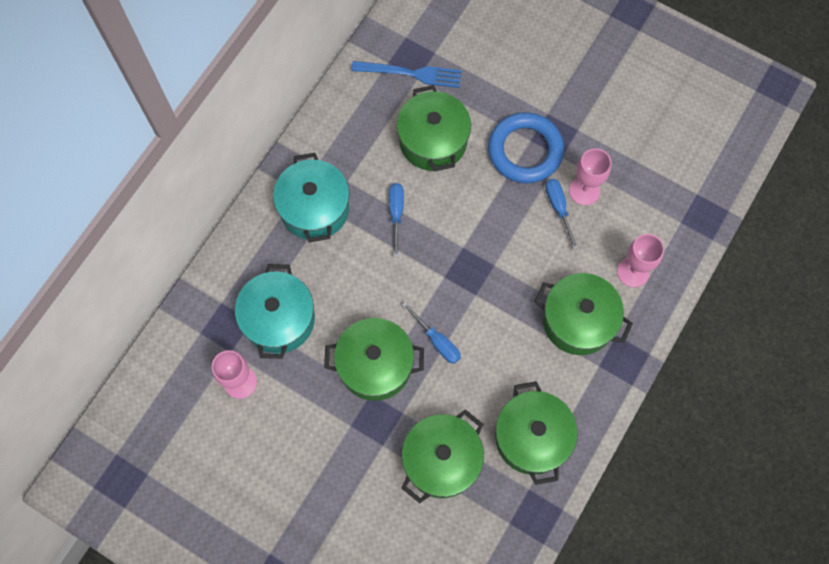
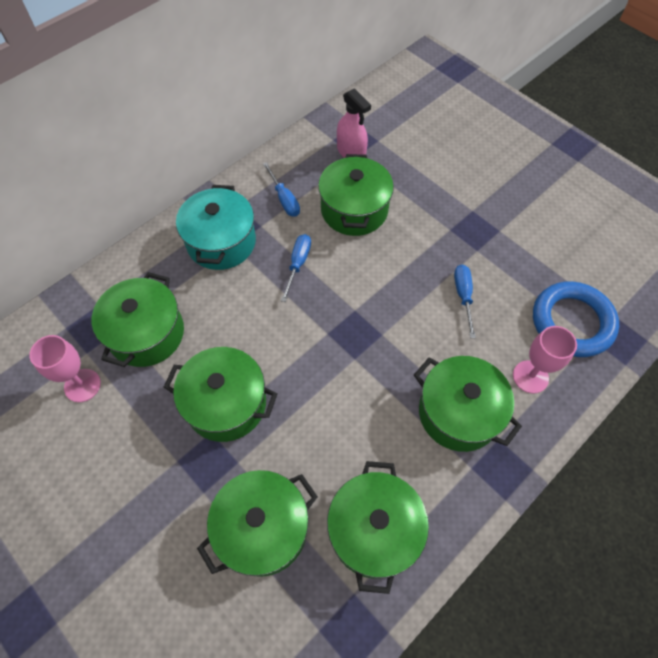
camera: 15 degrees right, 10 degrees down
(279, 319) = (146, 333): turquoise pot -> green pot
(411, 74) = (351, 152): blue fork -> pink spray bottle
(437, 341) = (299, 395): blue screwdriver -> blue screwdriver (284, 199)
(525, 151) = (442, 237): blue ring -> blue ring (572, 322)
(584, 190) = (494, 286): pink goblet -> none

